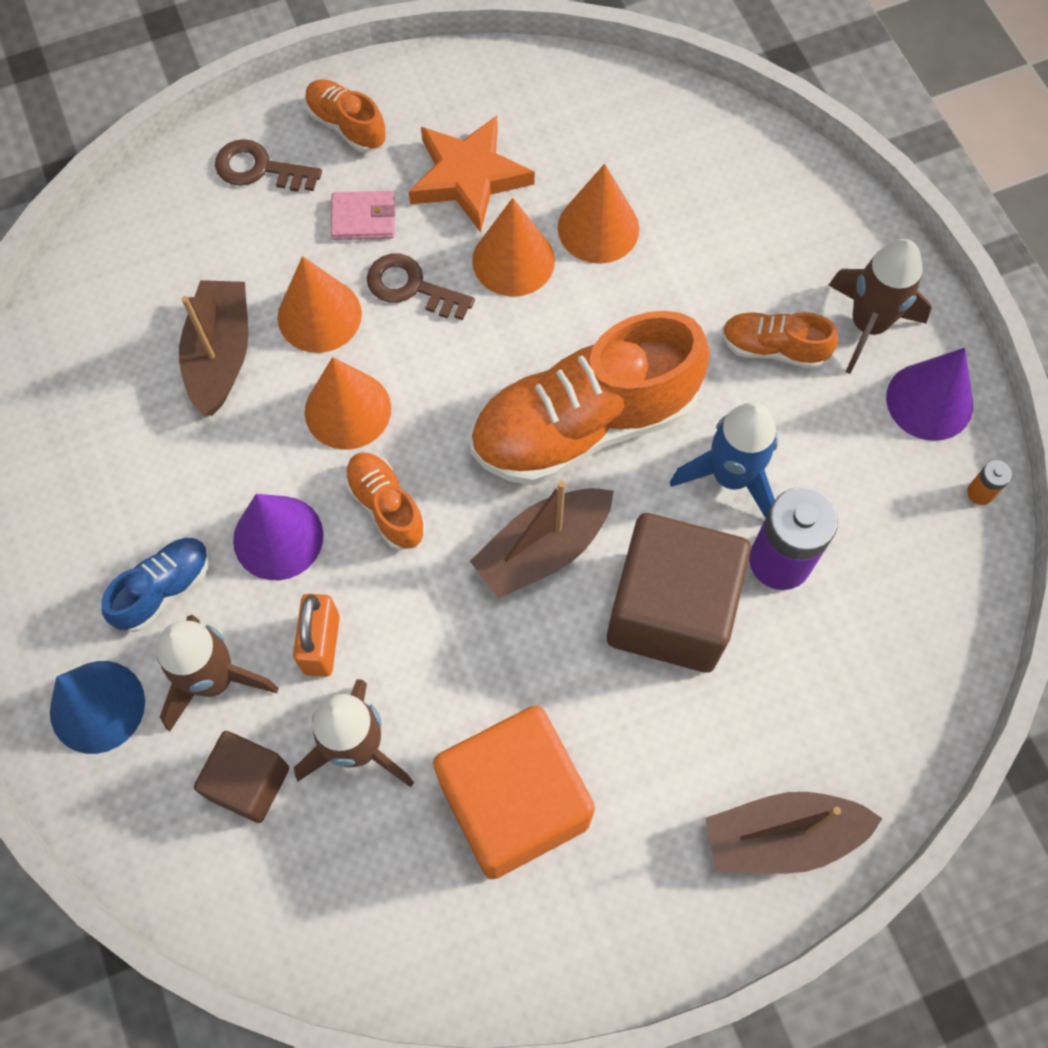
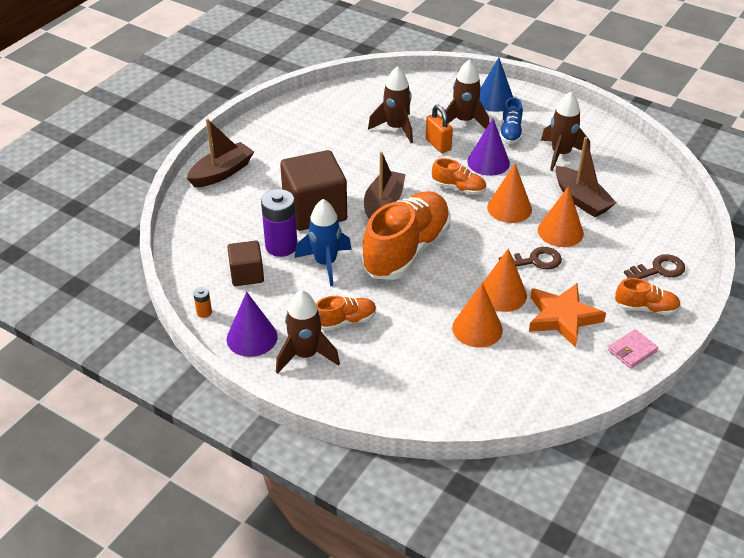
camera: 145 degrees right, 25 degrees down
(140, 475) = (560, 154): none -> brown rocket
(249, 782) = (423, 107): brown cube -> brown cube (247, 274)
(363, 218) = (588, 275): pink wallet -> pink wallet (632, 351)
(514, 803) = (327, 140): orange cube -> none

